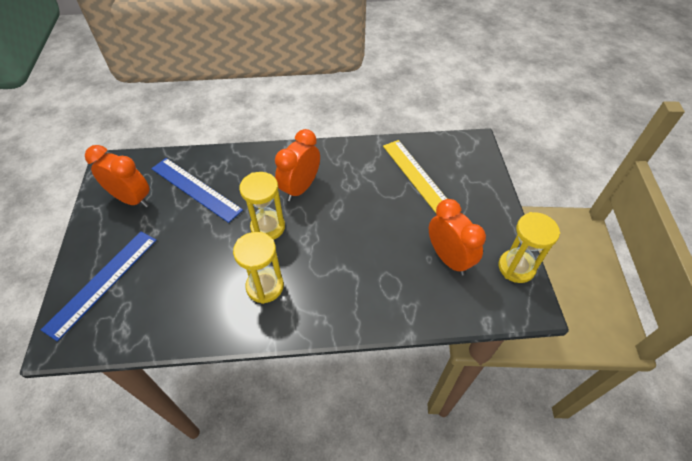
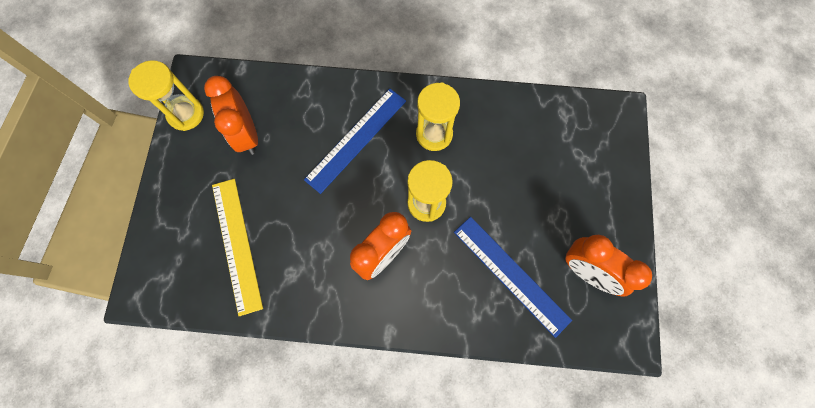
camera: 170 degrees left, 20 degrees up
(102, 282) = (595, 165): blue ruler -> blue ruler (356, 140)

